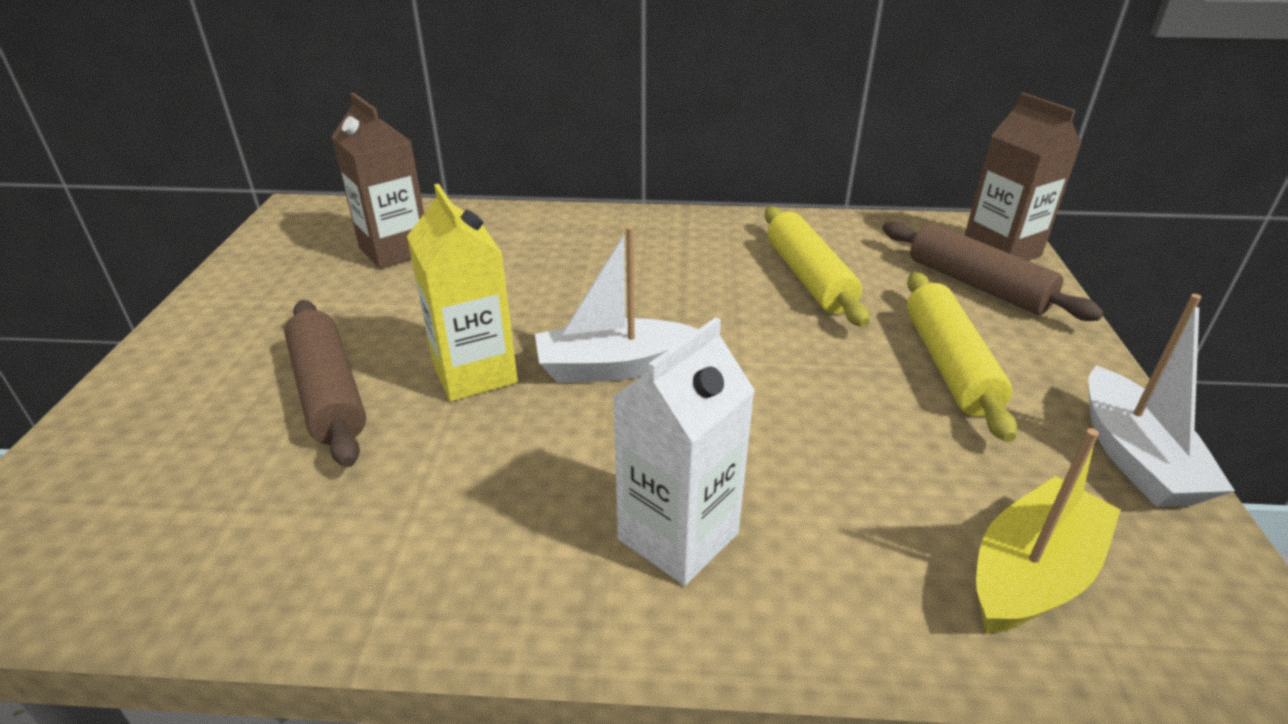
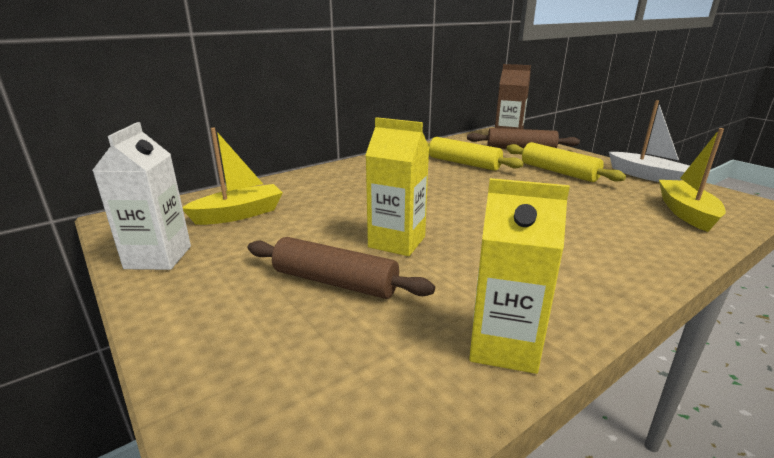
camera: 40 degrees left, 10 degrees down
(326, 580) = (504, 346): none -> yellow carton
(395, 250) = (239, 214): brown carton -> yellow boat
(612, 367) = (452, 215): white boat -> none
(678, 536) = (590, 253): white carton -> white carton (158, 257)

